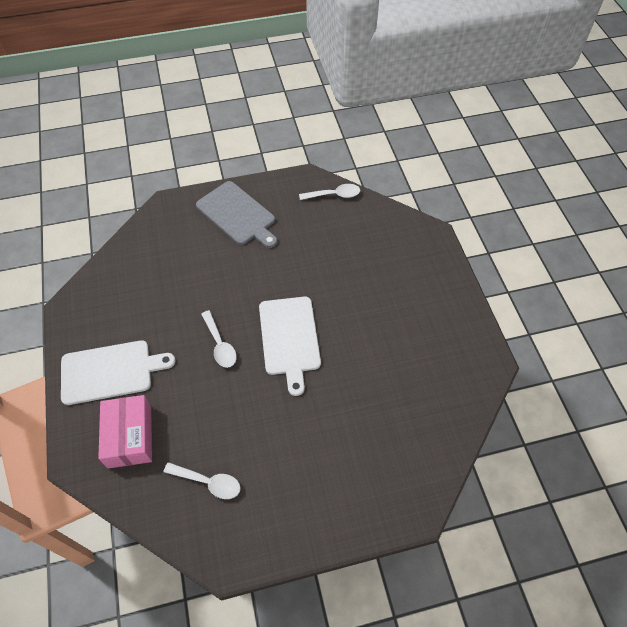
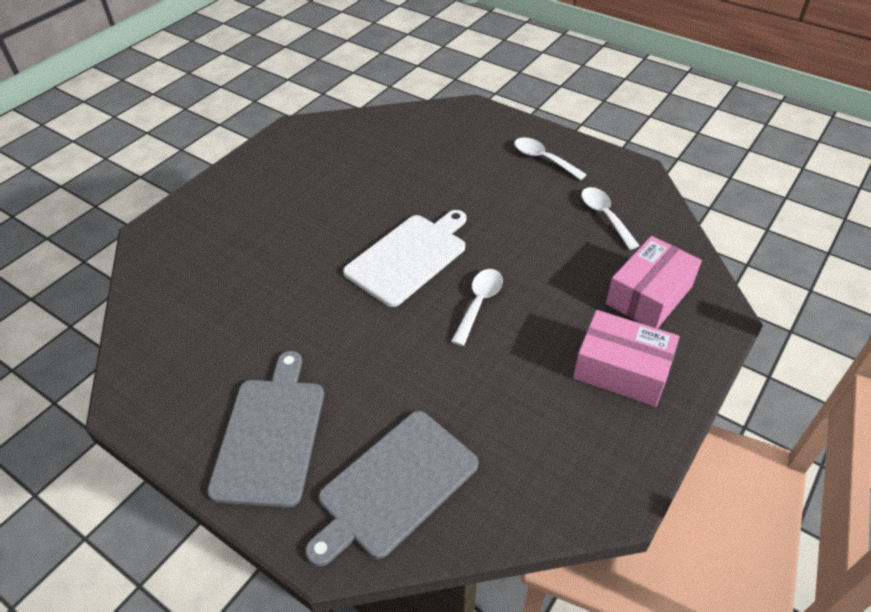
camera: 130 degrees left, 10 degrees down
(110, 371) = (621, 370): white cutting board -> pink box
(166, 239) = (395, 486): none -> grey cutting board
(334, 195) = (144, 353): white spoon -> white spoon (543, 159)

